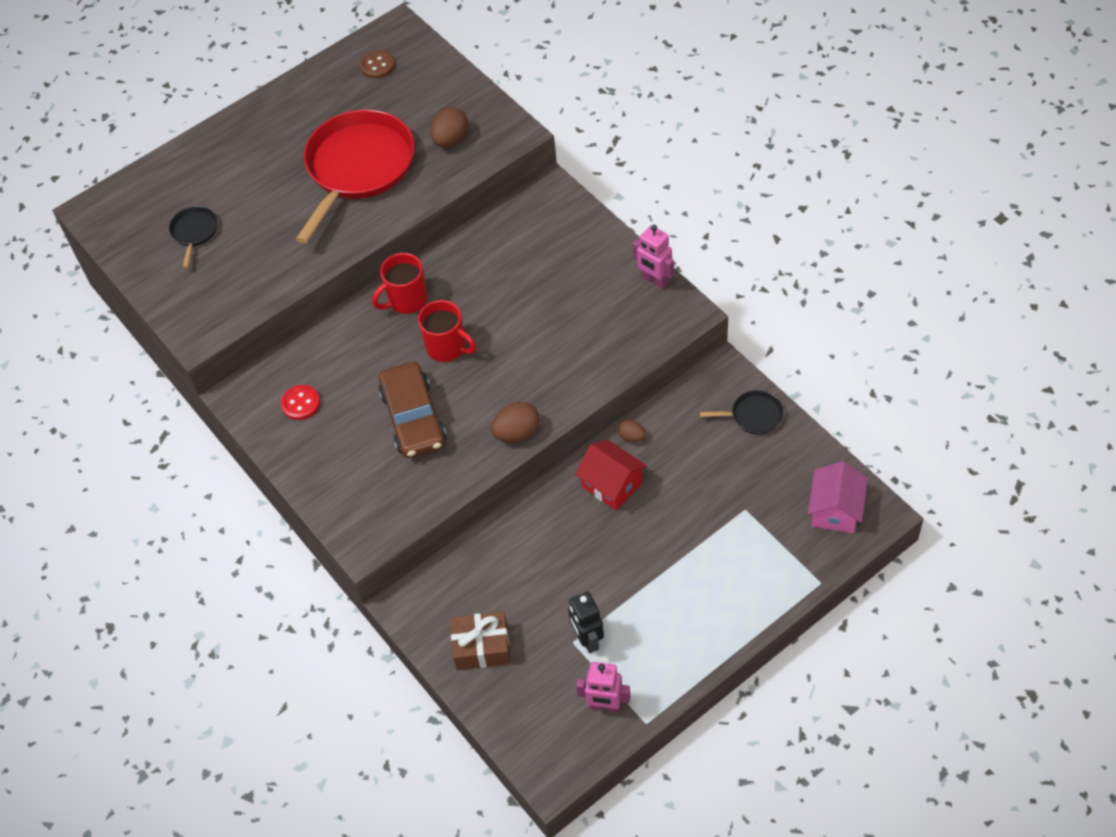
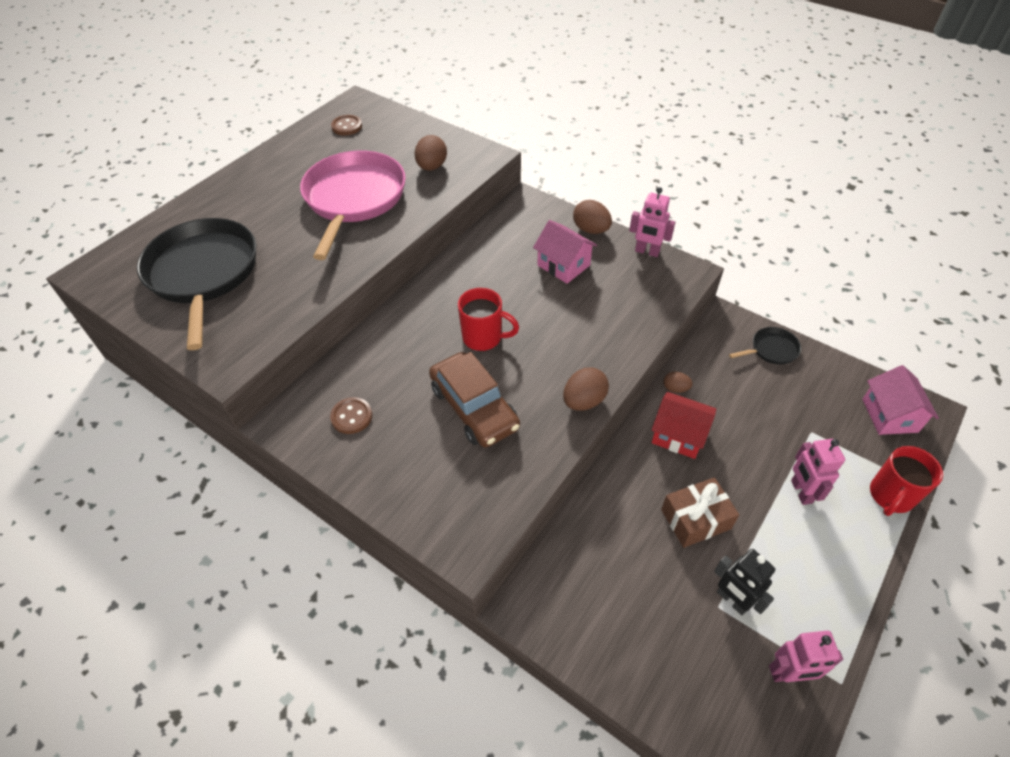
camera: 20 degrees left, 5 degrees down
(194, 232) = (203, 273): black pan -> black pan, size x2.33
(301, 403) = (351, 416): red button -> brown button
(358, 167) = (354, 198): red pan -> pink pan
(406, 300) = (429, 305): red mug -> red mug (890, 496)
(482, 647) = (625, 637): brown gift -> brown gift (695, 519)
(559, 280) = (563, 265): none -> pink house
(607, 241) = (591, 230): none -> brown egg
(701, 563) = (801, 491): none -> pink robot

